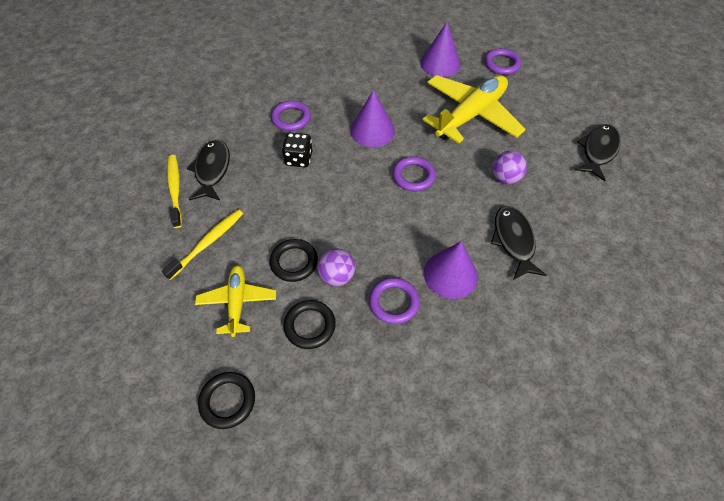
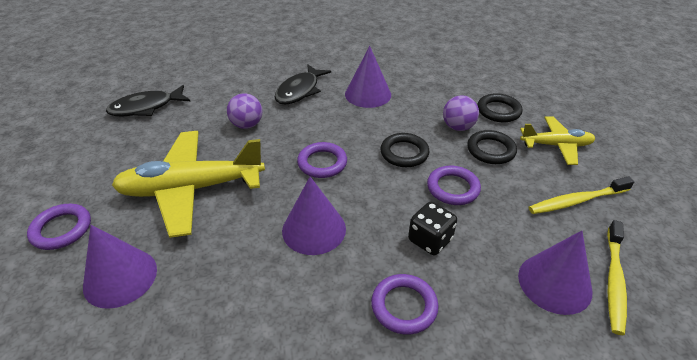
camera: 145 degrees left, 15 degrees down
(212, 170) = (554, 283): black fish -> purple cone
(228, 401) = (578, 101): black ring -> black ring (404, 153)
(237, 302) = (556, 145): yellow plane -> yellow plane turned 120 degrees counterclockwise
(394, 302) = (424, 98): purple ring -> purple ring (453, 188)

